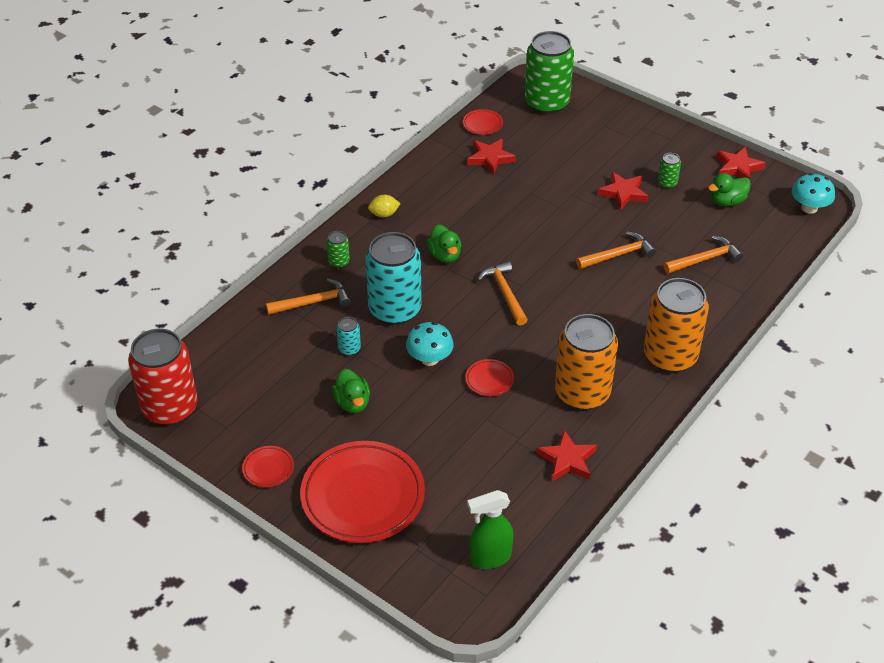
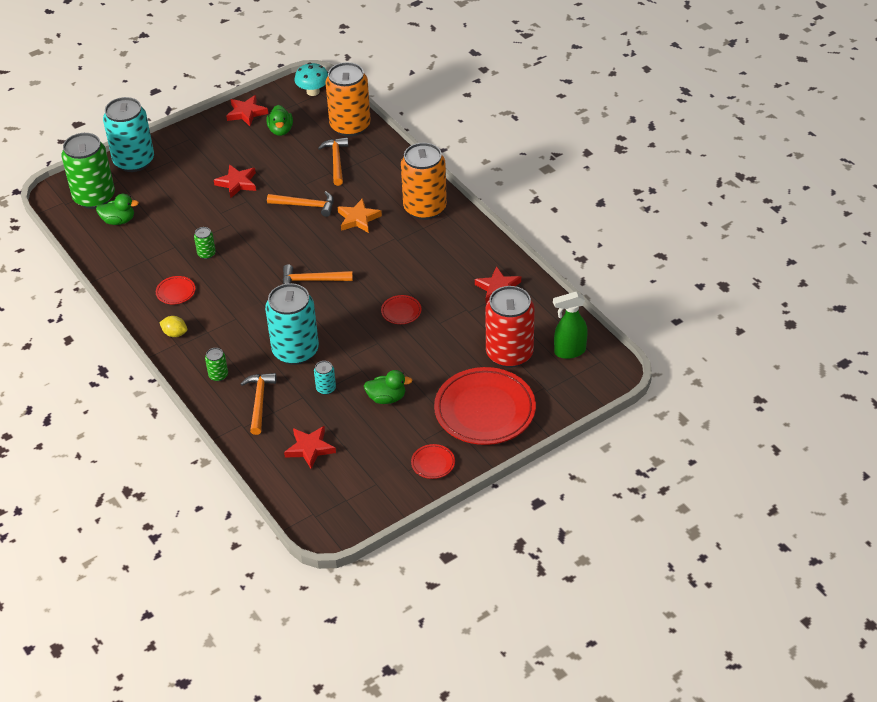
camera: 70 degrees left, 0 degrees up
(170, 407) = (336, 519): red can -> red can (509, 353)
(384, 214) = (175, 333): yellow lemon -> yellow lemon turned 75 degrees counterclockwise
(429, 359) = (362, 341): turquoise mushroom -> none
(445, 255) = (249, 306): green duck -> green duck (118, 220)
(482, 124) = (96, 244): red plate -> red plate (176, 292)
(490, 158) = (144, 250): red star -> red star (310, 448)
(490, 558) = (569, 351): green spray bottle -> green spray bottle turned 75 degrees clockwise
(582, 393) = (438, 264): orange can -> orange can (350, 126)
(613, 112) = (134, 161): none -> turquoise can
(618, 255) = (305, 205): orange hammer -> orange hammer turned 105 degrees clockwise
(620, 303) = (358, 219): none -> orange star
(667, 183) = (240, 156): green can -> green can (206, 254)

